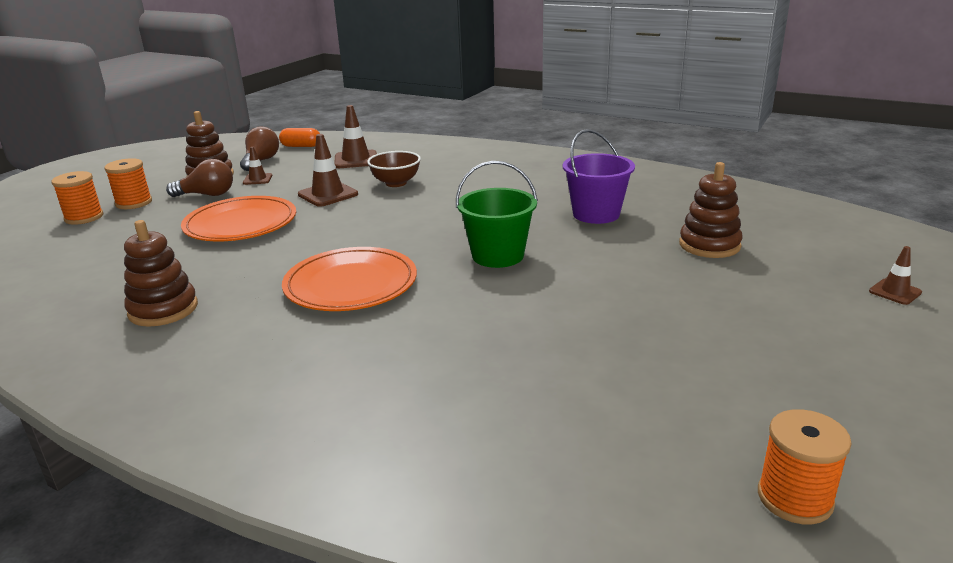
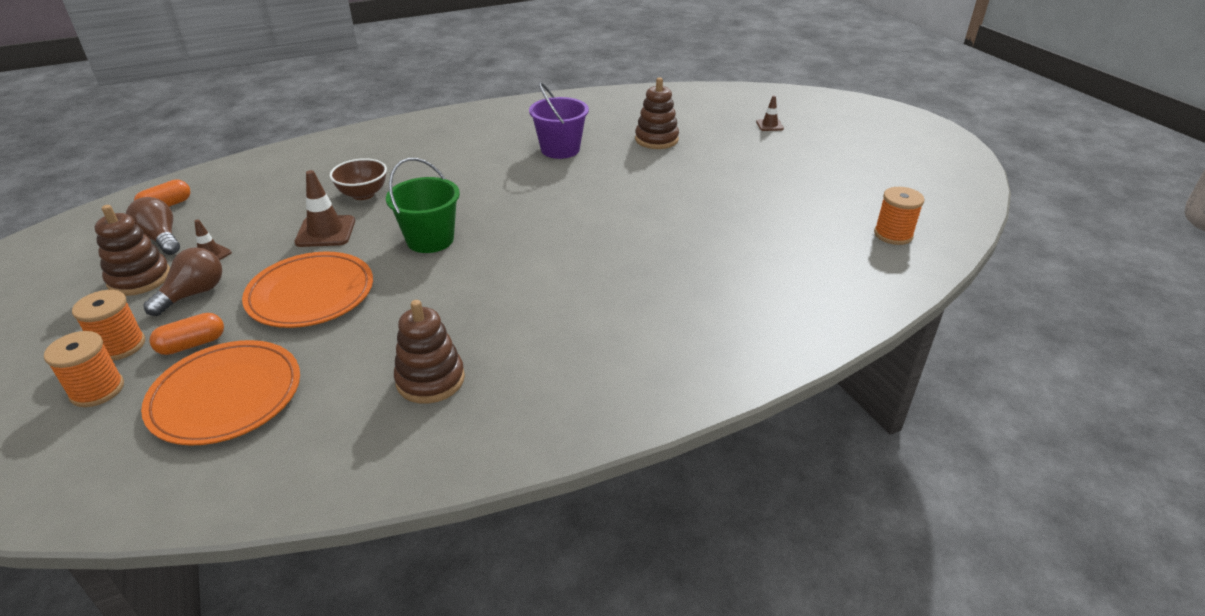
camera: 55 degrees left, 10 degrees up
(150, 218) = (192, 344): none -> orange capsule
(351, 285) = (521, 277): orange plate -> orange plate (226, 396)
(356, 160) = (269, 193): brown traffic cone -> none
(498, 255) = (565, 206): green bucket -> green bucket (430, 240)

